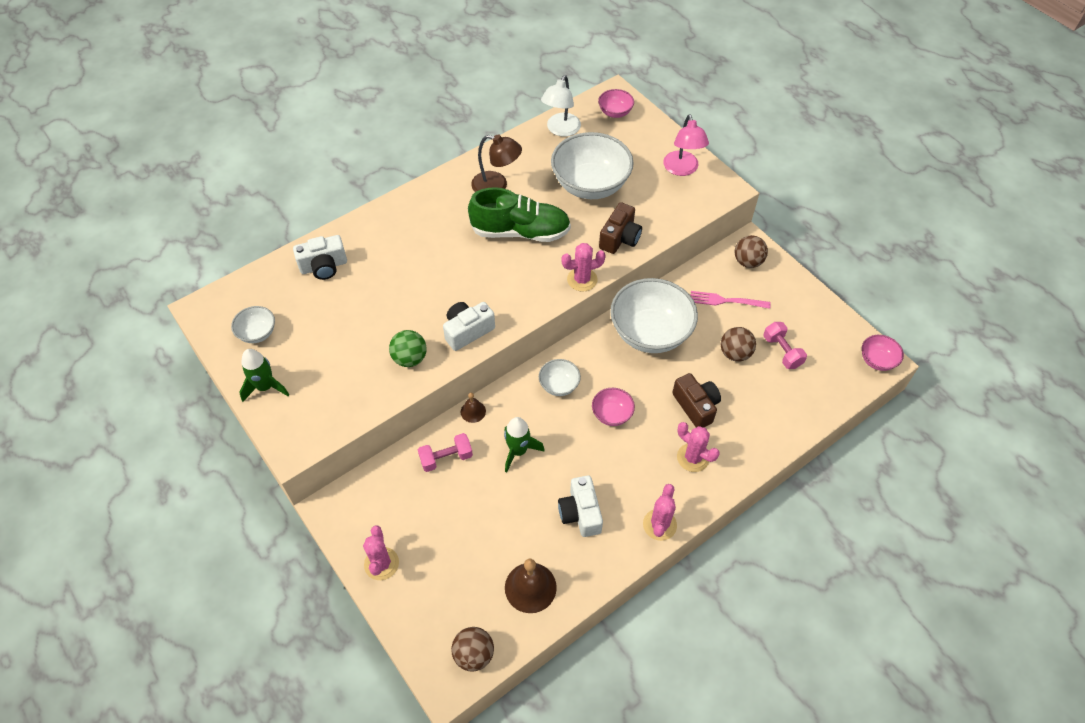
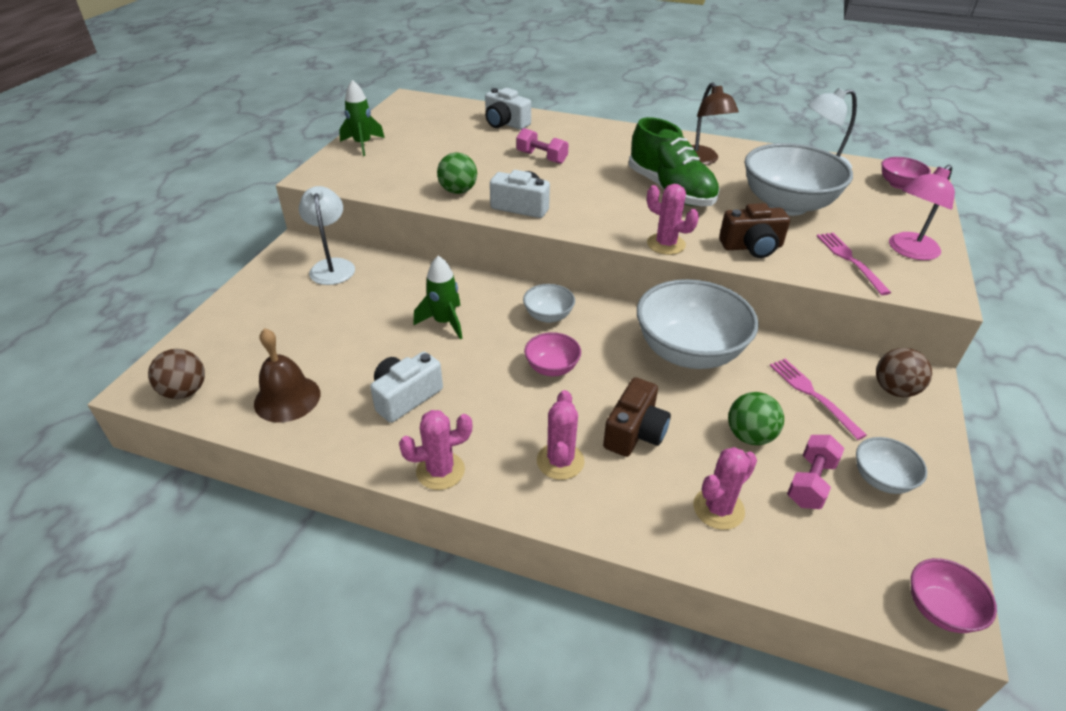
camera: 55 degrees right, 15 degrees down
(257, 333) = (410, 124): white bowl -> white bowl (881, 479)
(381, 563) = (257, 294): pink cactus -> pink cactus (718, 509)
(385, 493) = (332, 266): none -> white lamp
(446, 458) = (398, 283): pink dumbbell -> pink dumbbell (541, 157)
(473, 411) = (463, 277): brown bell -> none
(669, 203) = (850, 260): none -> pink fork
(735, 353) = (750, 436): brown ball -> green ball

